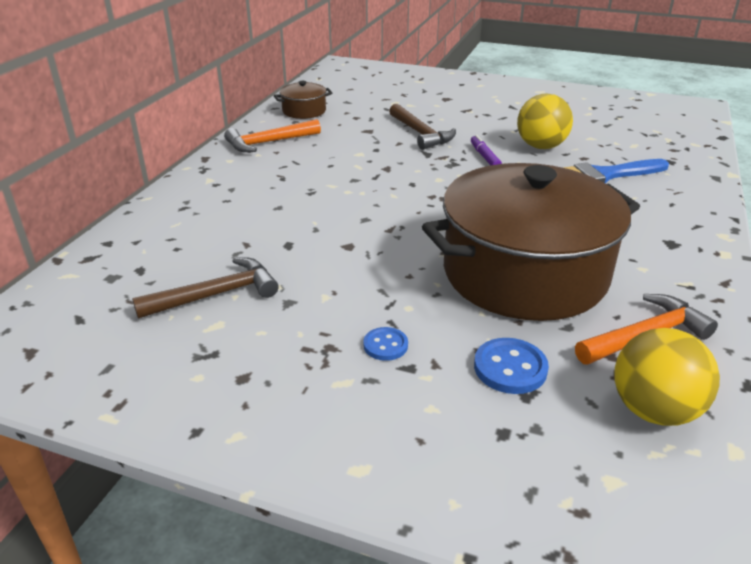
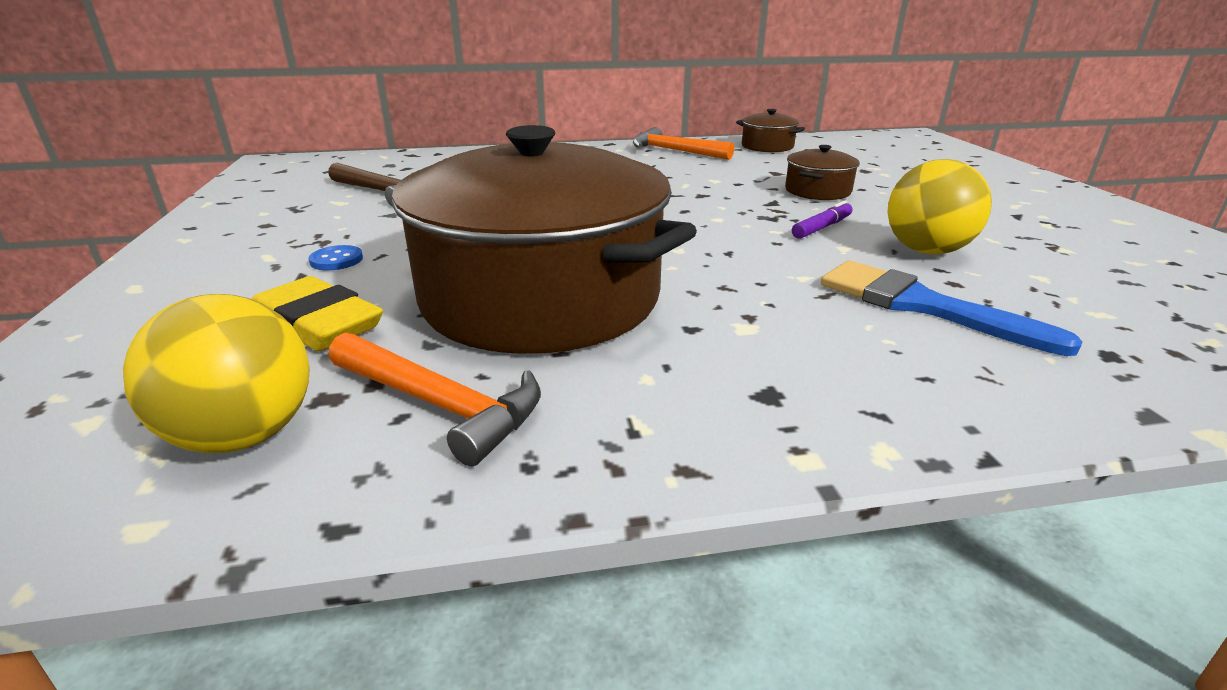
camera: 60 degrees right, 5 degrees down
(420, 134) = (817, 191): brown hammer -> brown pot
(510, 368) = (317, 324): blue button -> yellow eraser

